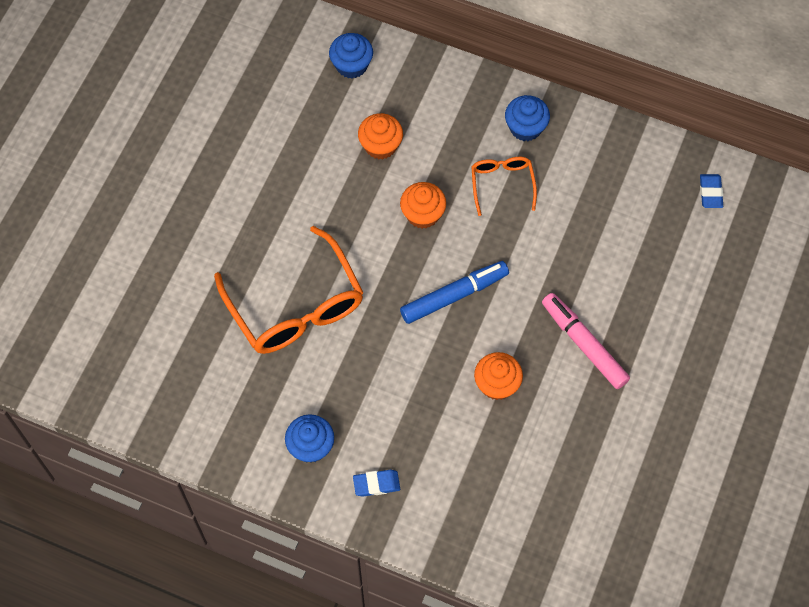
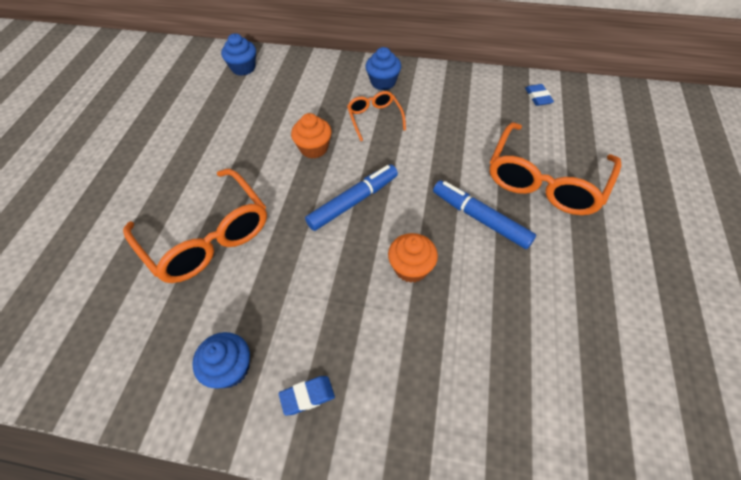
camera: 10 degrees left, 10 degrees down
(380, 145) = (272, 110): orange cupcake -> none
(584, 344) = (480, 219): pink marker -> blue marker
(672, 312) = (546, 180): none -> orange glasses

